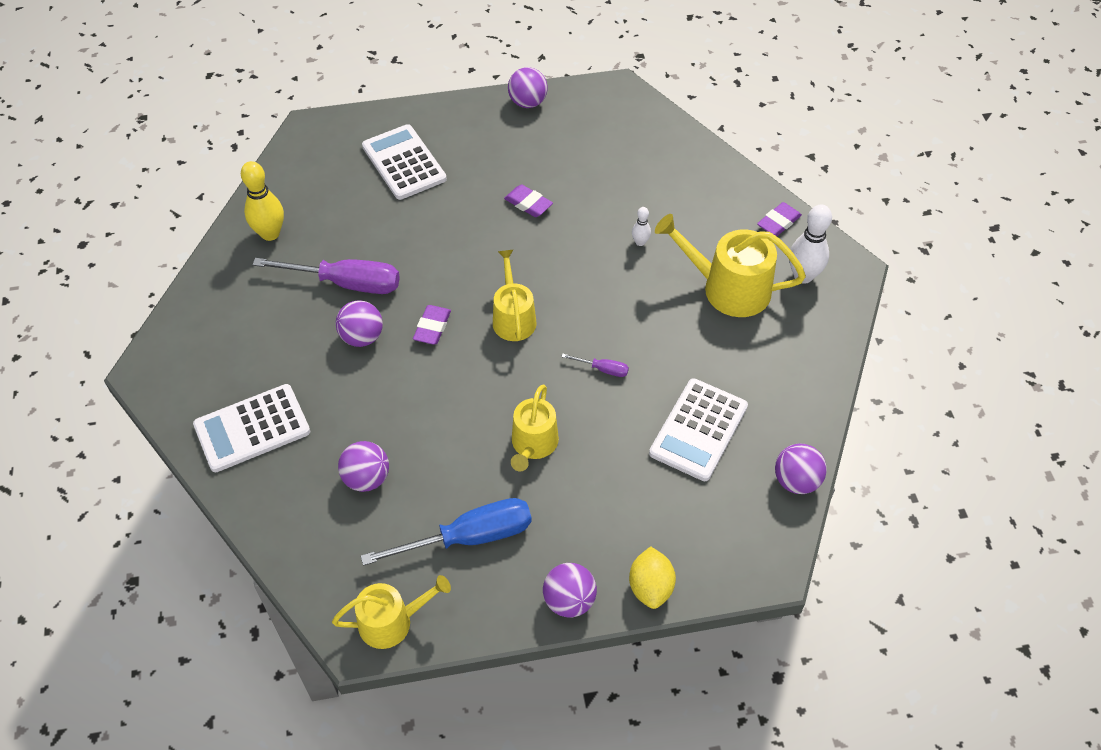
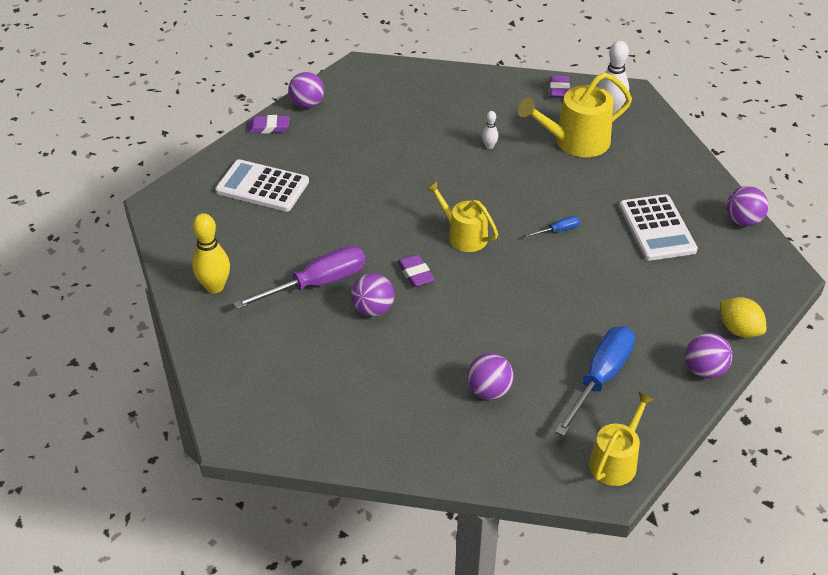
camera: 40 degrees left, 10 degrees down
(252, 428) = (366, 416): white calculator -> none
(528, 204) = (386, 164): purple eraser -> purple eraser (269, 127)
(533, 444) = (571, 299): yellow watering can -> none
(603, 369) = (558, 230): purple screwdriver -> blue screwdriver

